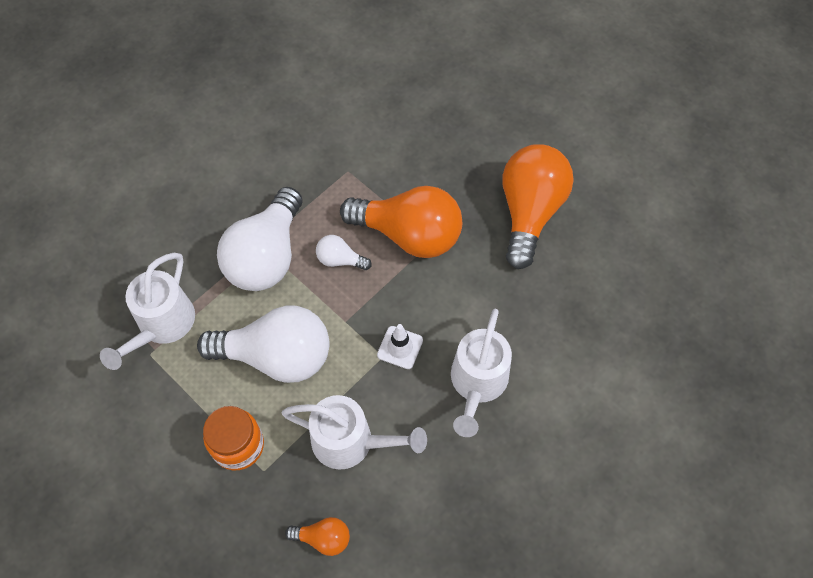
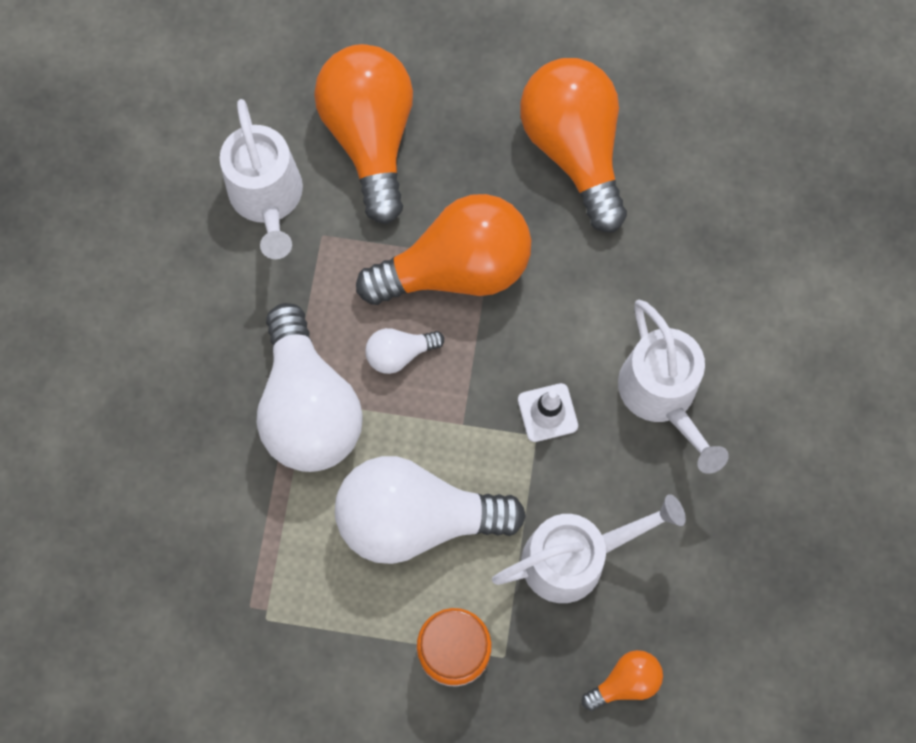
camera: 35 degrees left, 10 degrees up
(162, 326) = (252, 577): white watering can -> white watering can (268, 200)
(277, 356) = (416, 518): white light bulb -> white light bulb turned 150 degrees counterclockwise
(415, 137) = (370, 138): none -> orange light bulb

